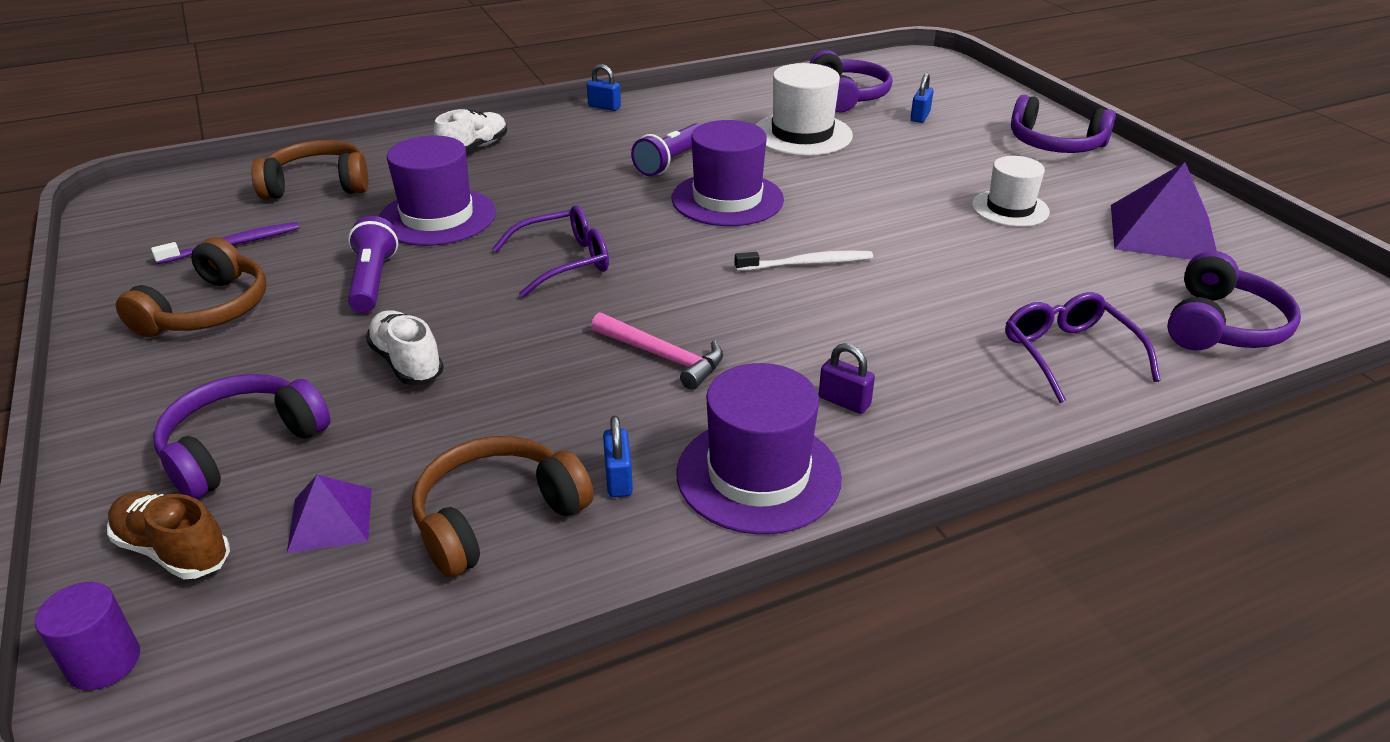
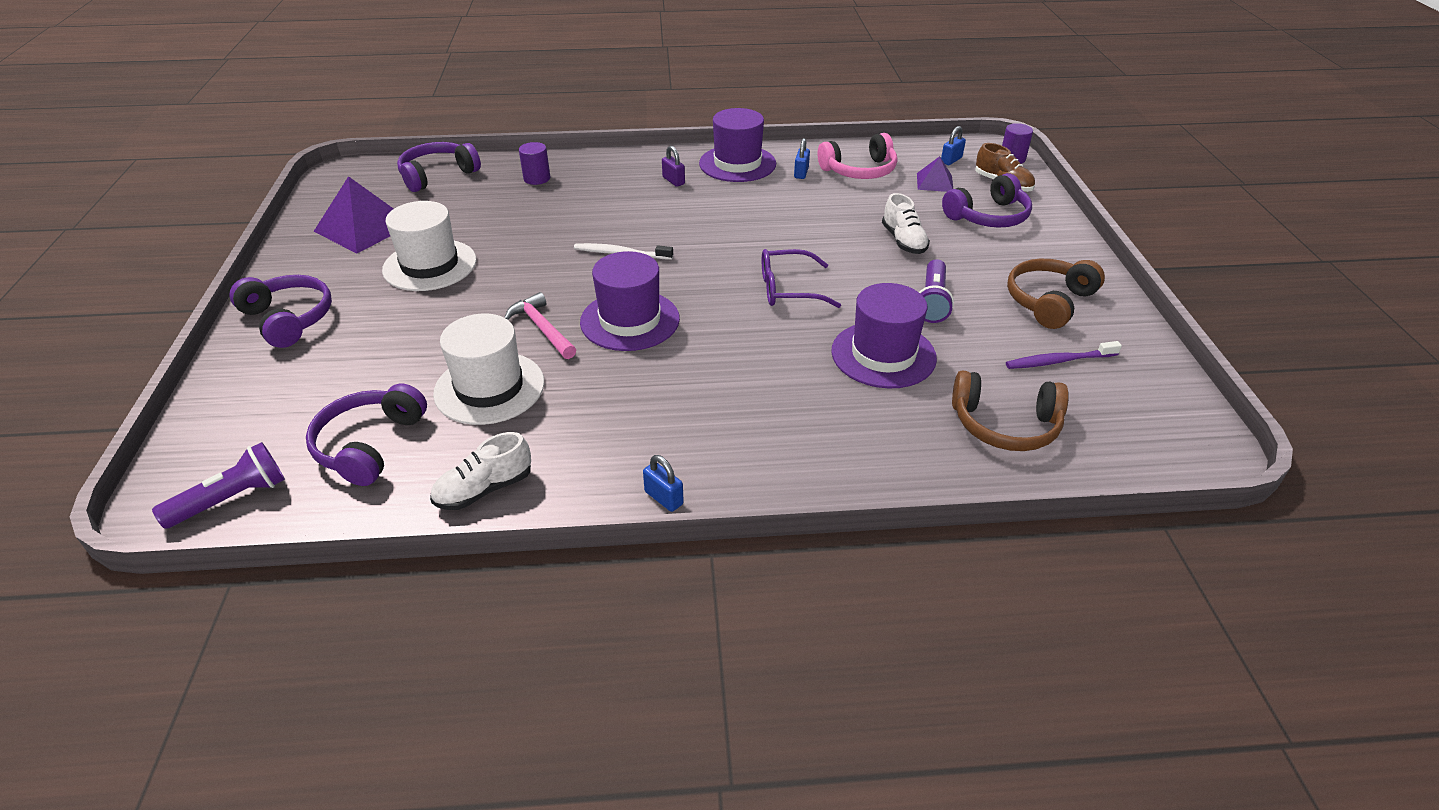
camera: 160 degrees left, 5 degrees up
(474, 148) = (840, 449): white shoe -> white shoe (484, 489)
(497, 517) = (859, 170): brown headphones -> pink headphones
(663, 357) = (752, 216): pink hammer -> pink hammer (542, 328)
(670, 162) = (647, 378): purple flashlight -> purple flashlight (232, 499)
(920, 117) = (345, 387): blue padlock -> blue padlock (951, 160)
(1010, 208) = (430, 265): white hat -> white hat, size x1.51
(1068, 354) = (537, 178): purple glasses -> purple cylinder

